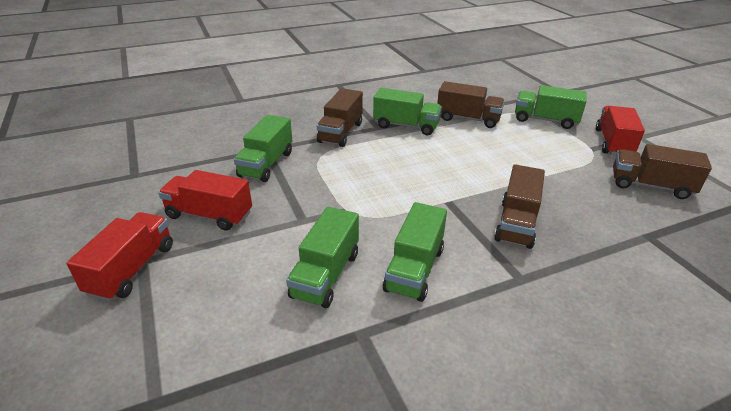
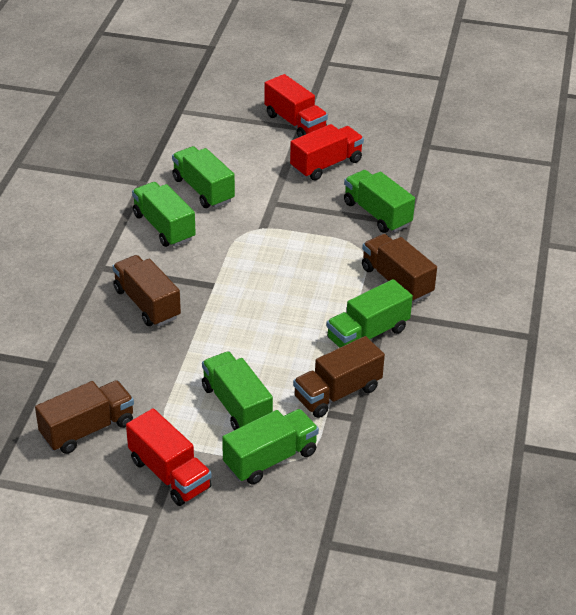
camera: 125 degrees right, 5 degrees up
(532, 144) = (236, 405): none -> green truck

